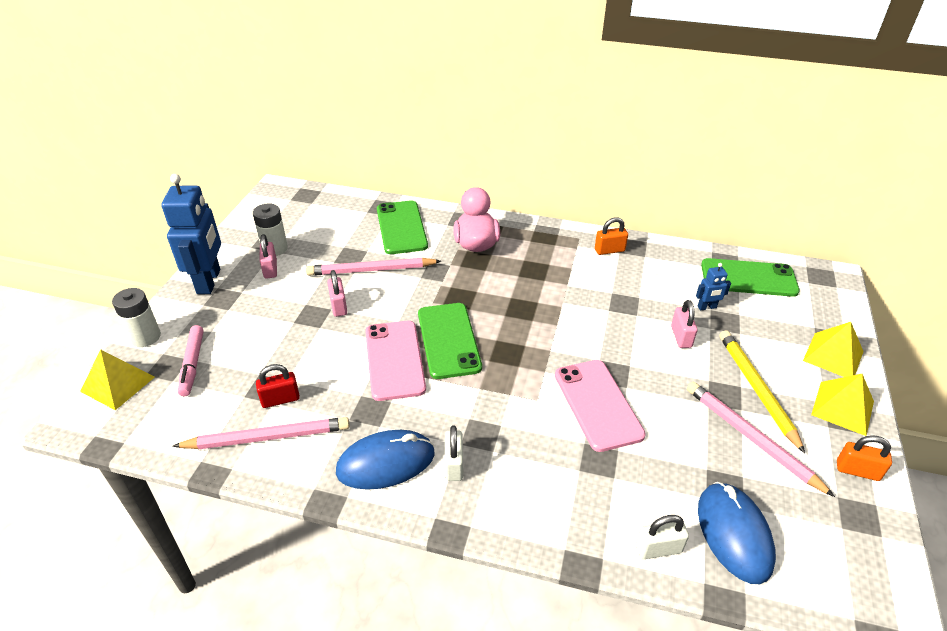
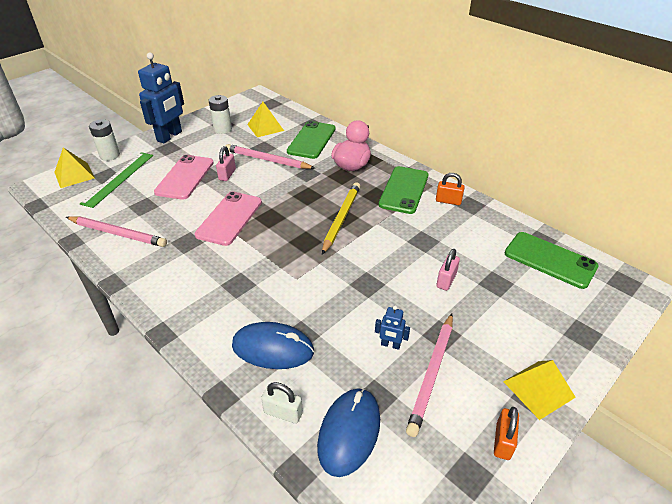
camera: 30 degrees right, 0 degrees up
(192, 364) = (118, 178): pink marker -> green ruler
(270, 269) = (209, 140): pink padlock -> none
(280, 399) = (144, 215): red padlock -> none
(386, 463) = (166, 276): blue mouse -> blue mouse (273, 348)
(448, 340) = (274, 219): green phone -> green phone (404, 190)
(454, 465) = (203, 295): white padlock -> none
(598, 404) = (335, 299): pink phone -> pink phone (185, 177)
(707, 307) = (490, 268): blue robot -> blue robot (390, 345)
(751, 438) = (432, 374): pink pencil -> pink pencil turned 150 degrees counterclockwise
(756, 389) = (473, 342): yellow pencil -> yellow pencil (341, 218)
(833, 356) = (571, 347): yellow pyramid -> yellow pyramid (265, 127)
(857, 471) = (503, 441): orange padlock -> orange padlock turned 60 degrees clockwise

